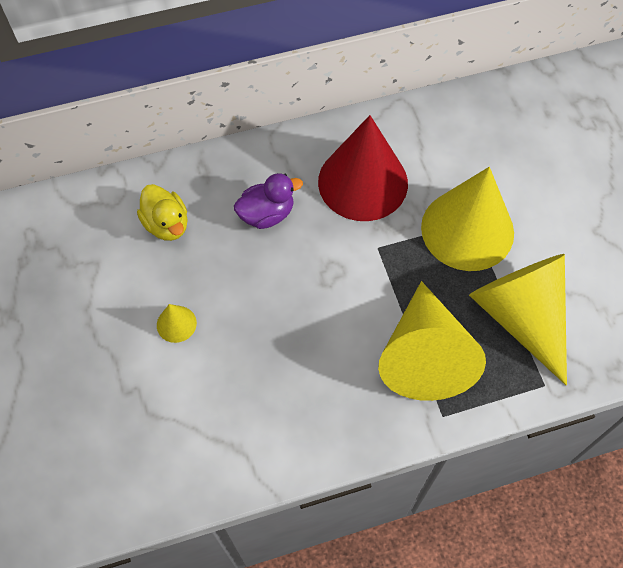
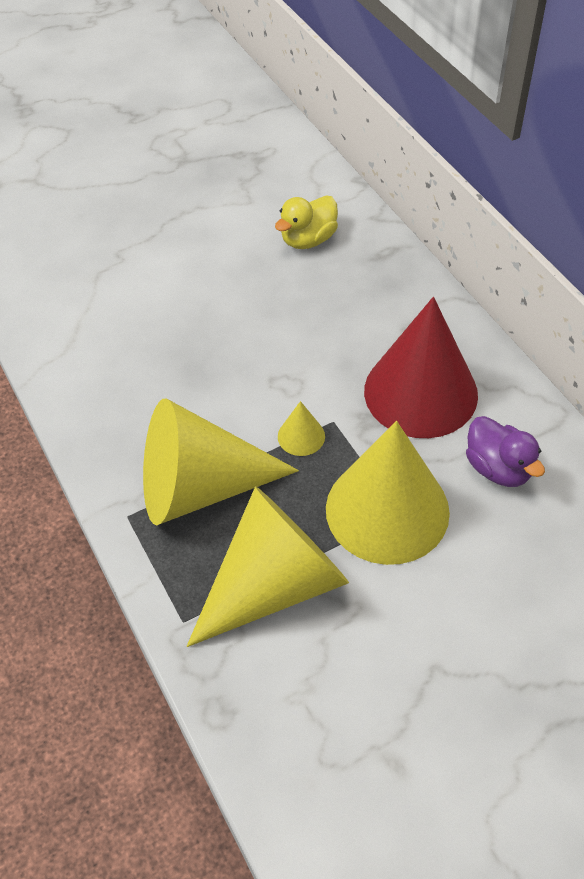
camera: 80 degrees right, 10 degrees down
(176, 324) = (196, 271): yellow cone -> yellow cone (301, 436)
(267, 214) = (346, 314): purple duck -> purple duck (498, 468)

